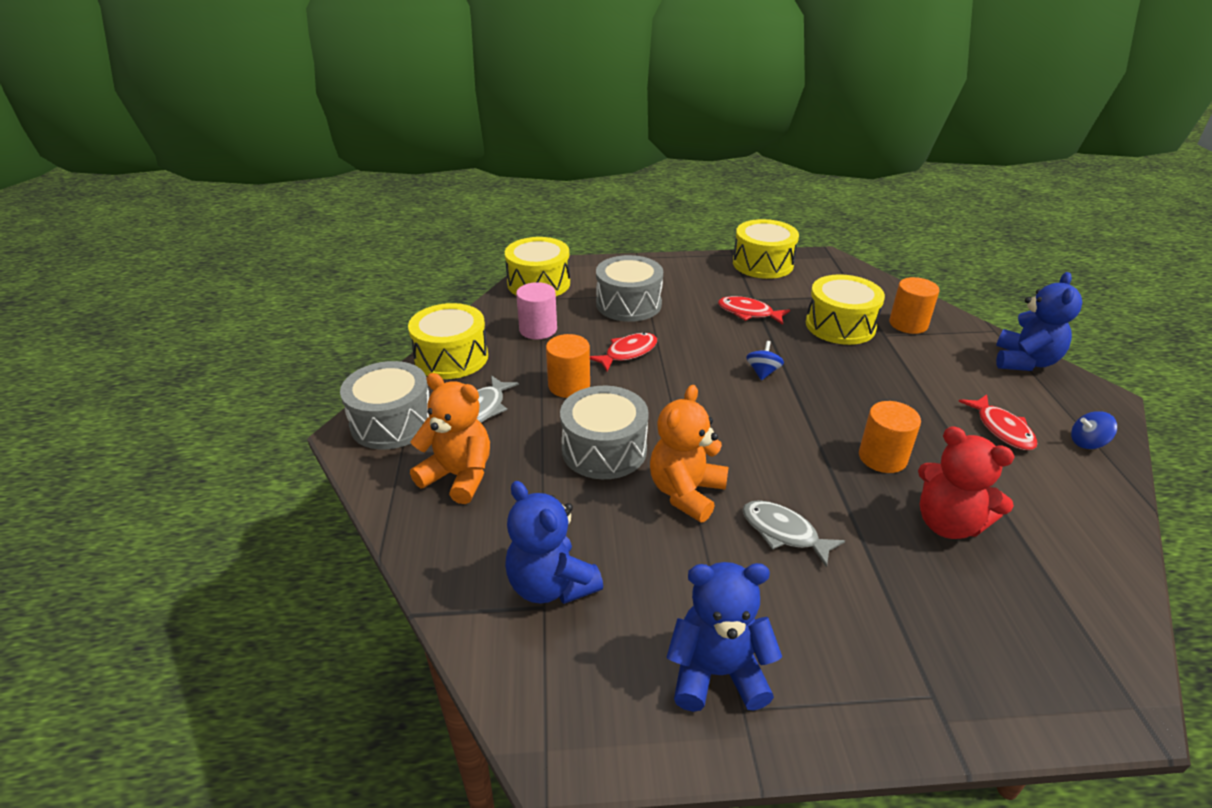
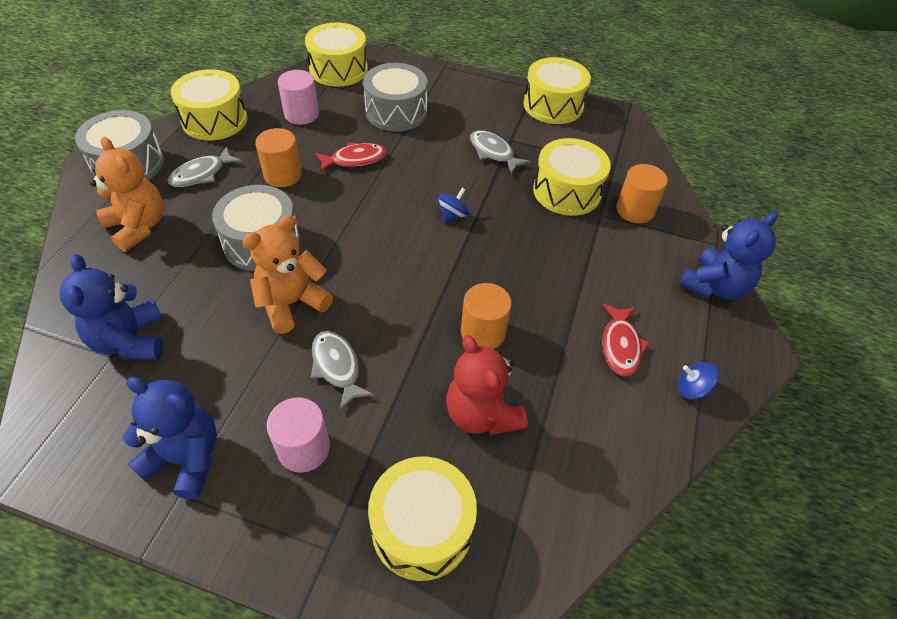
camera: 20 degrees right, 15 degrees up
(748, 313) = (493, 152): red fish -> grey fish
(822, 616) = (303, 448): none -> pink cylinder
(994, 639) = (422, 527): none -> yellow drum

